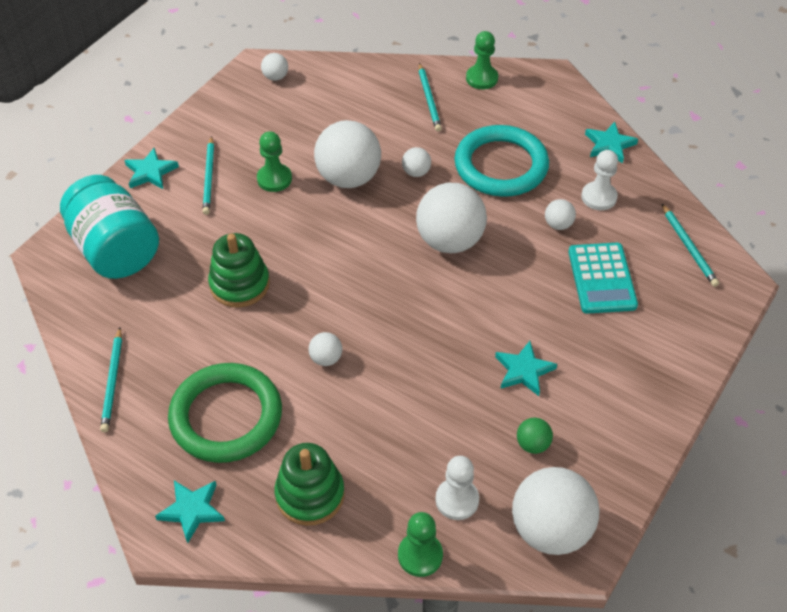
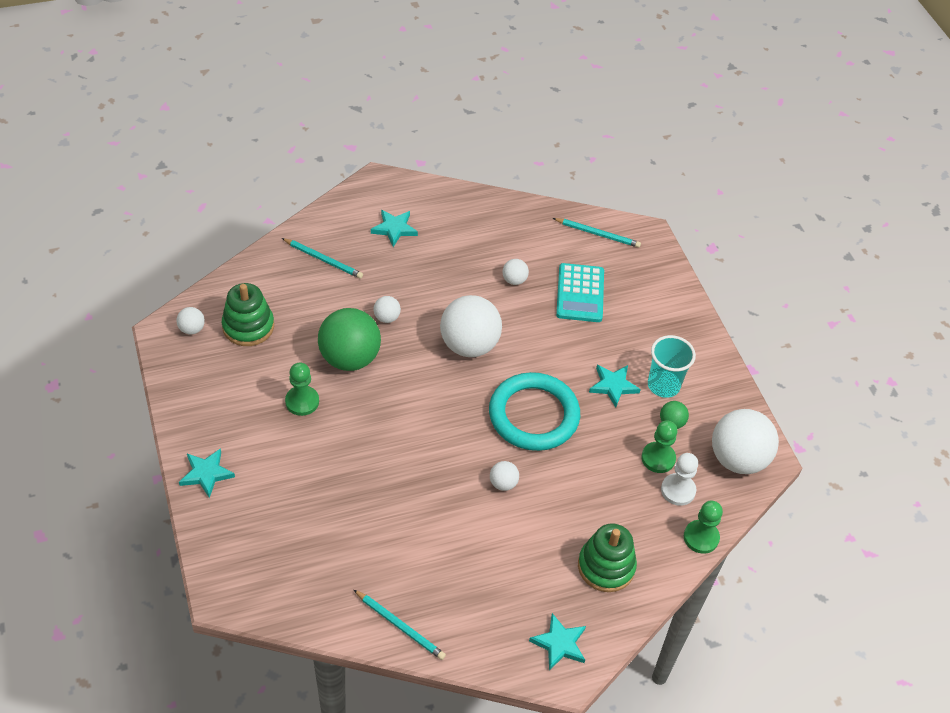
camera: 55 degrees left, 0 degrees up
(116, 250) = (267, 547): turquoise jar -> none
(209, 177) = (255, 440): turquoise pencil -> none
(226, 416) = (498, 574): green ring -> none
(239, 284) = (385, 490): green stacking toy -> green stacking toy (248, 326)
(348, 178) = (350, 358): white ball -> green ball
(481, 78) = (337, 217): green pawn -> green pawn (658, 458)
(501, 165) = (431, 269): turquoise ring -> turquoise ring (533, 415)
(570, 410) = (663, 385): none -> turquoise cup
(599, 197) = (513, 243): white pawn -> none
(602, 278) = (580, 293): turquoise calculator -> turquoise calculator turned 60 degrees clockwise
(609, 145) = (474, 203): turquoise star -> turquoise star (394, 229)

